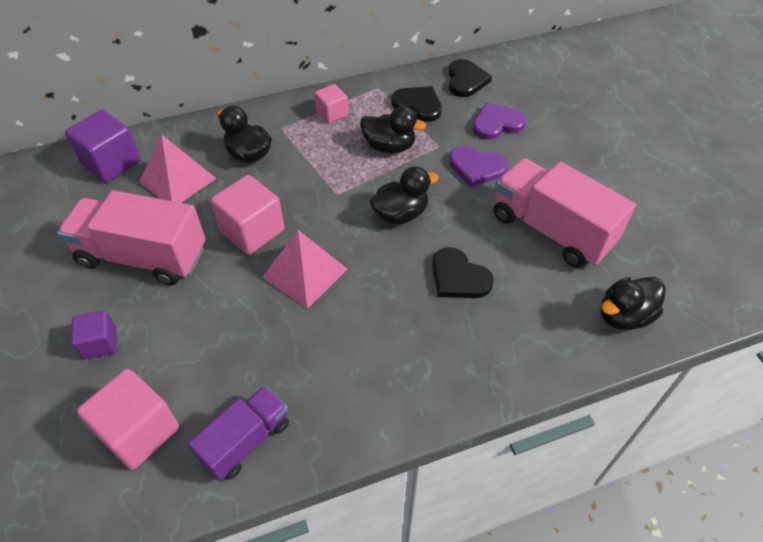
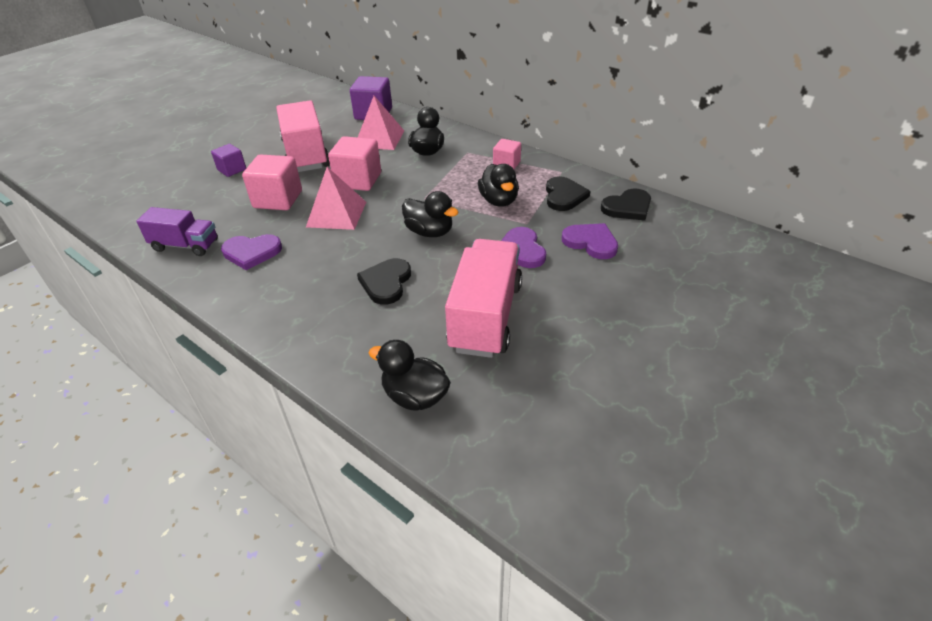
camera: 60 degrees right, 10 degrees down
(139, 431) = (176, 207): pink cube -> pink cube (278, 199)
(318, 374) = (251, 252): none -> purple heart

